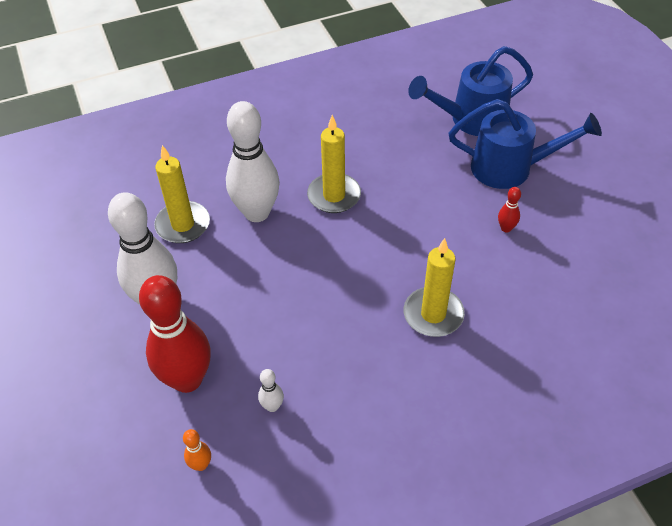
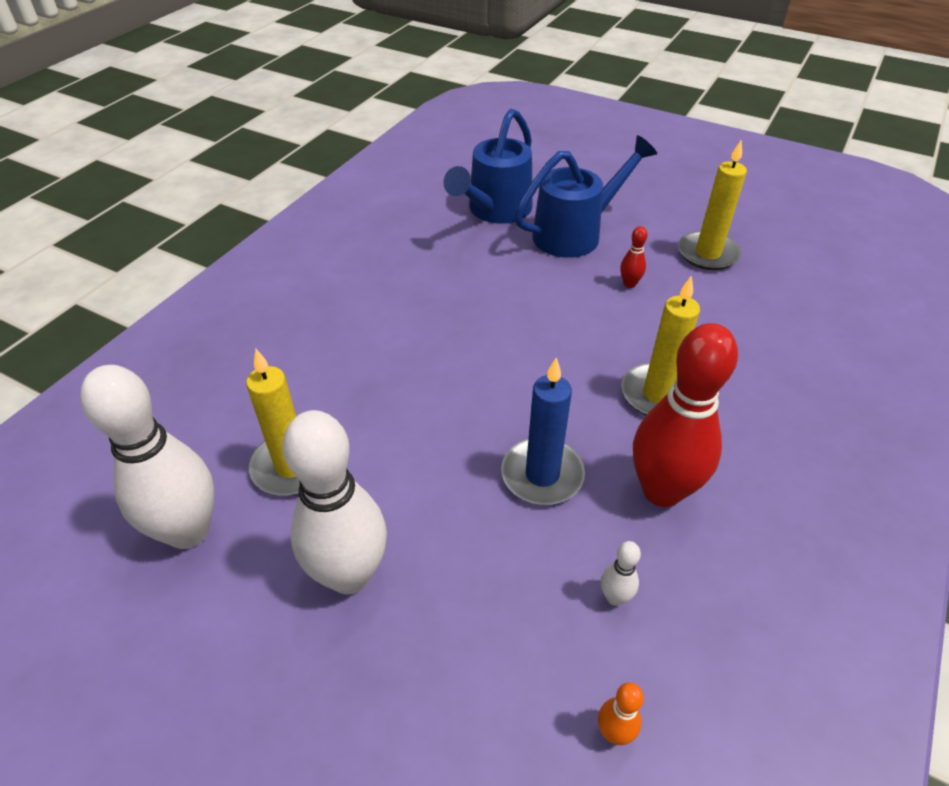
camera: 40 degrees left, 5 degrees down
(187, 379) = (487, 641): red bowling pin -> red bowling pin (662, 491)
(257, 212) = (371, 402): white bowling pin -> white bowling pin (188, 531)
(306, 316) = (542, 475): none -> blue candle
(334, 195) = (438, 340): yellow candle -> yellow candle (707, 254)

